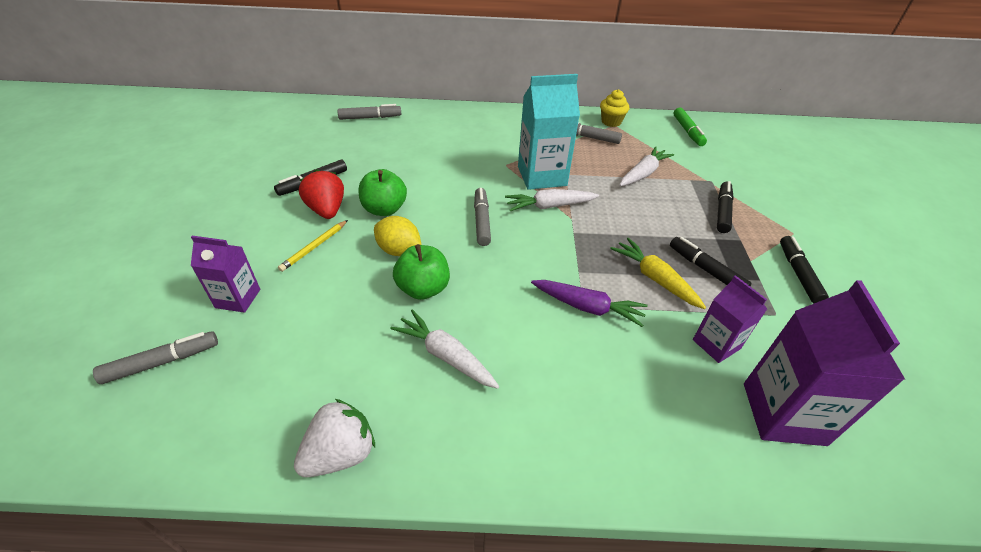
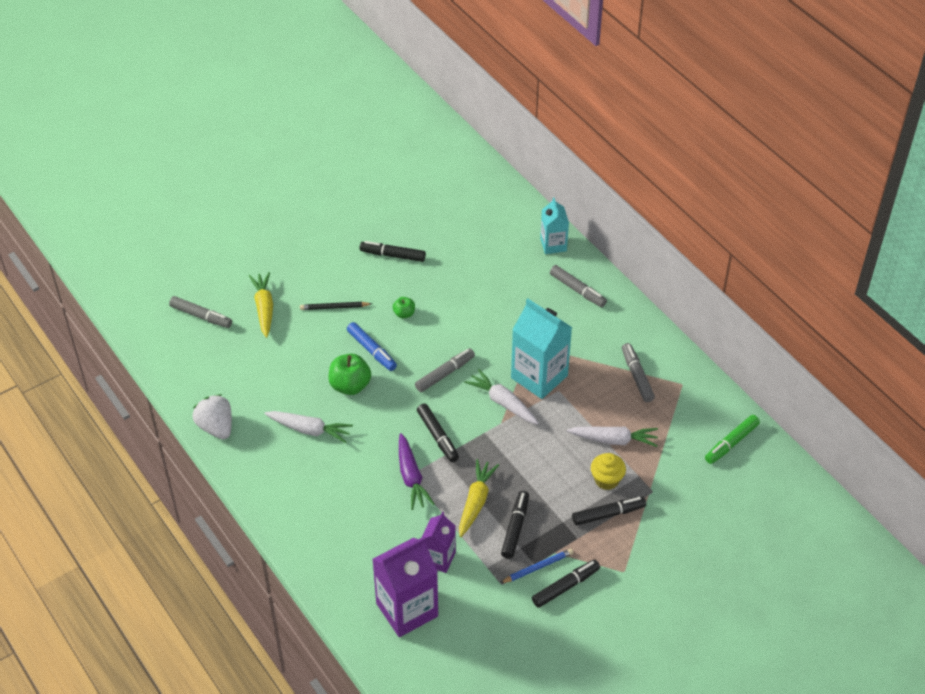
camera: 55 degrees right, 5 degrees up
(238, 298) = (264, 308): purple carton -> yellow carrot
(314, 247) = (334, 307): yellow pencil -> black pencil
(327, 210) = (373, 285): red strawberry -> none
(341, 453) = (216, 427): white strawberry -> white strawberry turned 135 degrees counterclockwise
(370, 118) = (508, 220): grey marker -> grey marker (577, 290)
(384, 209) = (404, 314): green apple -> green apple, size x0.55
(399, 250) = (371, 350): yellow lemon -> blue marker
(422, 112) = (553, 245): none -> turquoise carton
(446, 356) = (309, 430): white carrot -> white carrot turned 105 degrees clockwise
(551, 262) = (437, 436): none -> black marker
(611, 122) = (685, 379): yellow cupcake -> yellow cupcake (606, 480)
(765, 279) = (538, 567): none -> blue pencil

